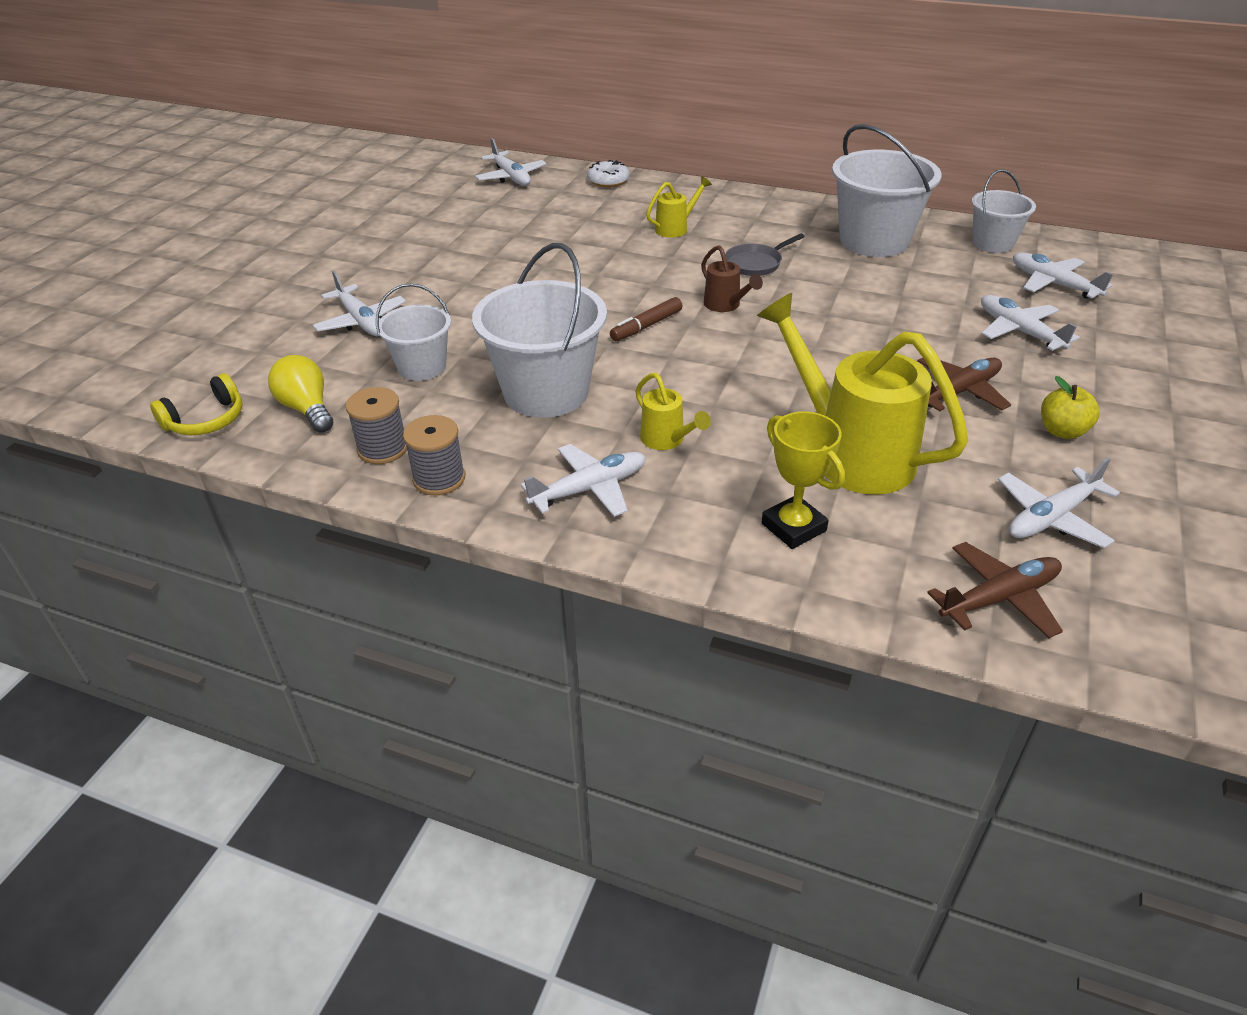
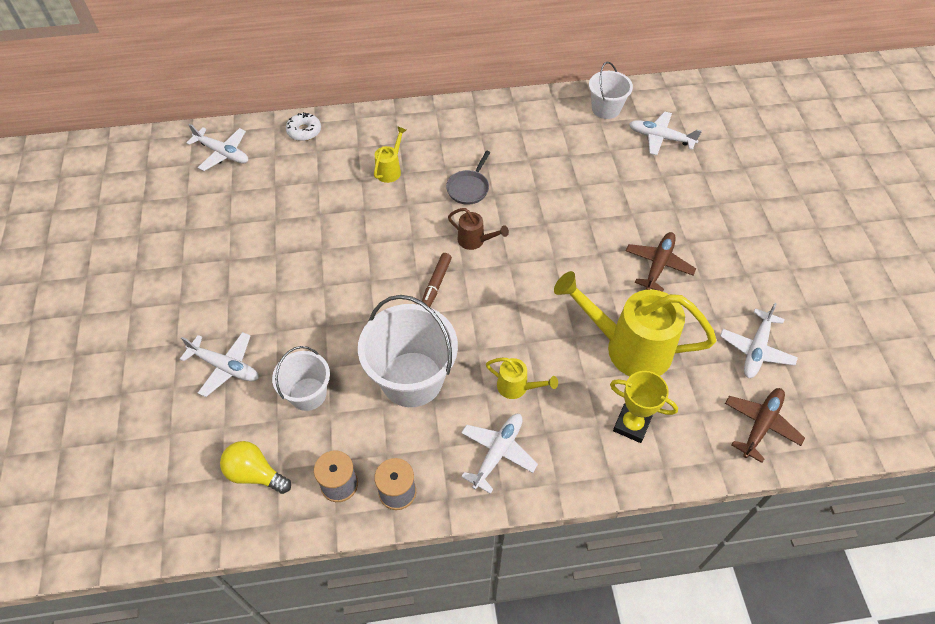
camera: 30 degrees left, 15 degrees up
(206, 420) = (187, 521): yellow headphones -> none
(874, 241) = (532, 134): white bucket -> none
(1019, 331) = (664, 193): white plane -> none
(1062, 431) = (728, 275): yellow apple -> none

